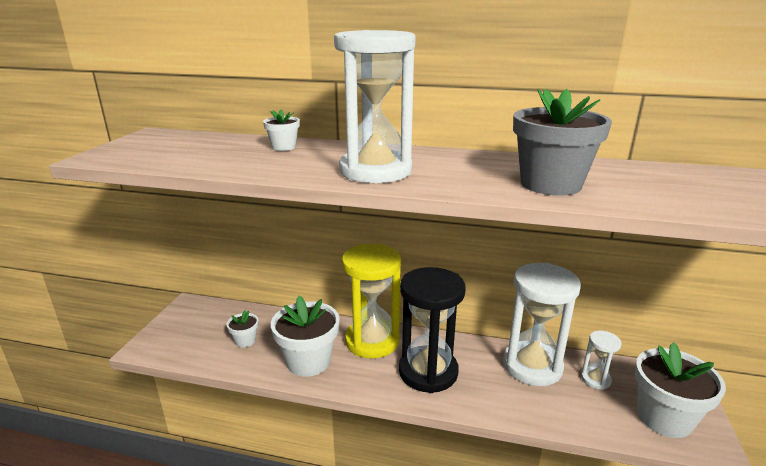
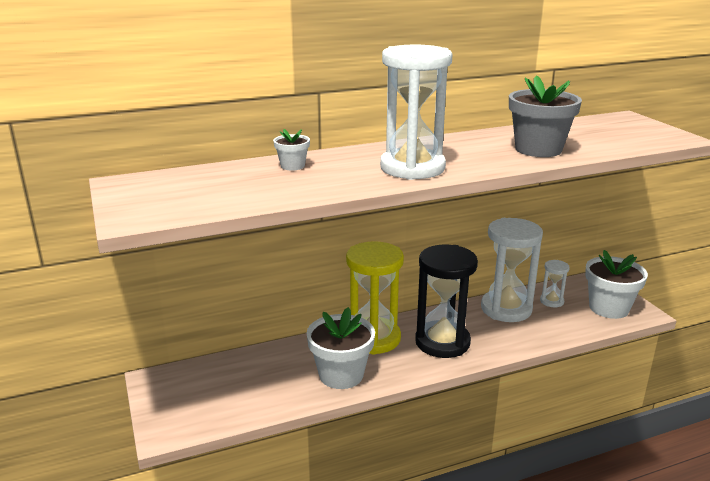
camera: 35 degrees left, 0 degrees up
(245, 340) = (261, 384): white flower pot -> none

